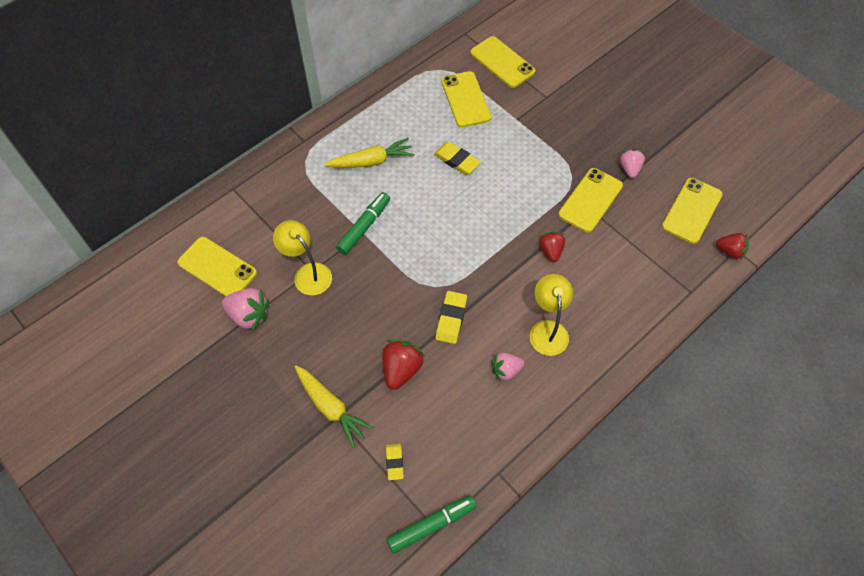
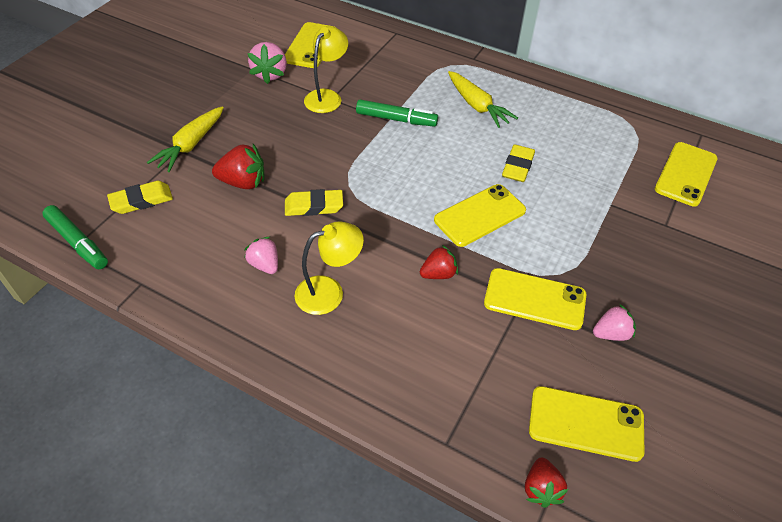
camera: 70 degrees right, 10 degrees down
(394, 462) = (141, 200): yellow eraser -> yellow eraser, size x1.52
(465, 99) = (606, 155): yellow phone -> yellow phone (480, 215)

